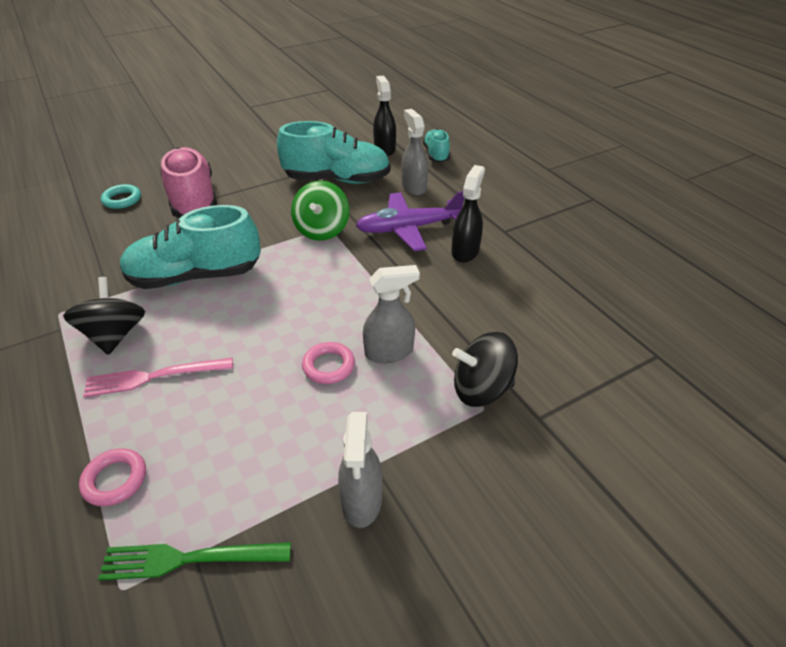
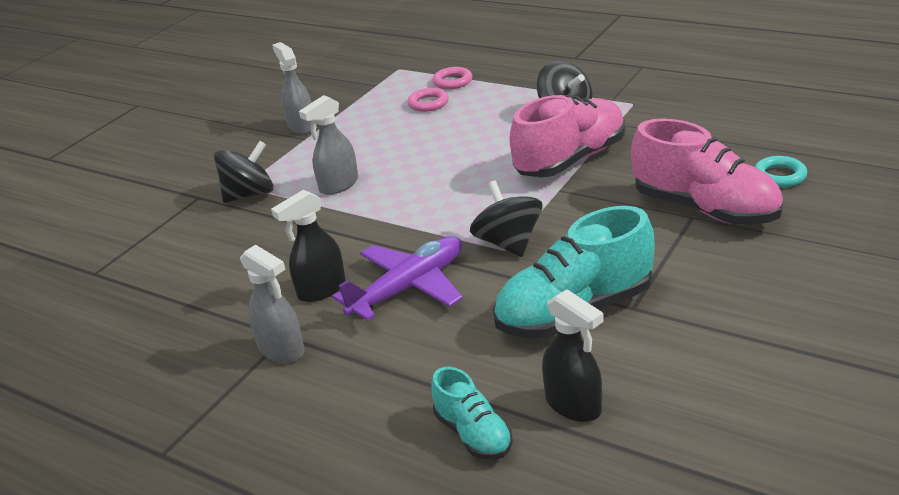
camera: 155 degrees right, 10 degrees down
(154, 377) = (499, 111): pink fork -> none
(189, 559) = (377, 83): green fork -> none
(195, 276) = (571, 160): turquoise shoe -> pink shoe
(322, 230) = (508, 243): green spinning top -> black spinning top
(328, 366) = (379, 161): pink ring -> pink ring (428, 103)
(413, 187) = (454, 349): grey spray bottle -> grey spray bottle (282, 350)
(465, 251) = (321, 290): black spray bottle -> black spray bottle turned 60 degrees clockwise

